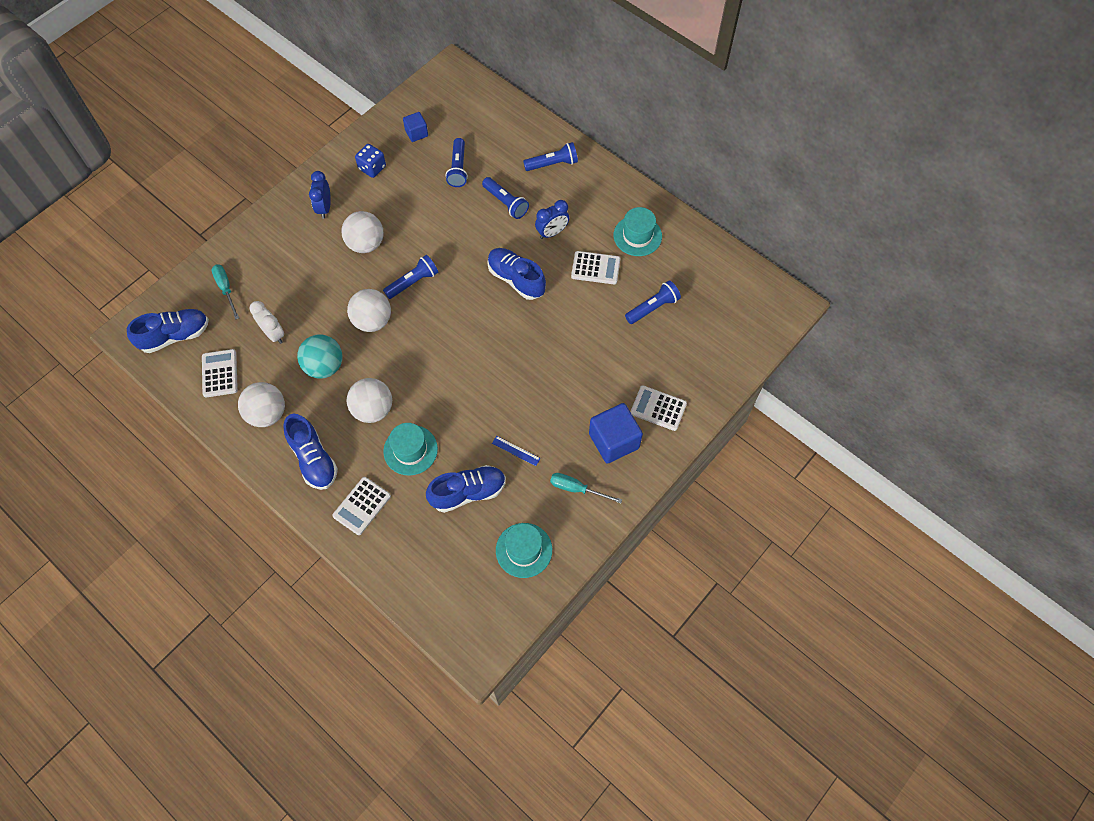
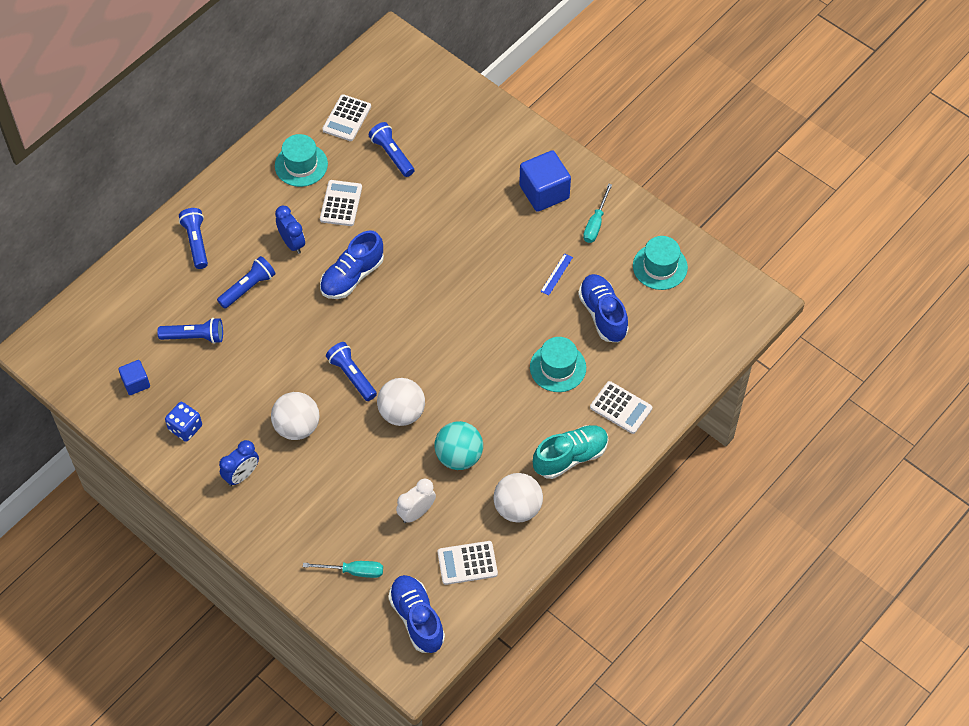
camera: 90 degrees left, 5 degrees down
(226, 289) = (353, 571): turquoise screwdriver -> turquoise screwdriver turned 150 degrees counterclockwise
(314, 459) = (570, 457): blue shoe -> turquoise shoe
(324, 208) = (242, 475): blue clock -> blue clock turned 45 degrees counterclockwise
(373, 409) = (511, 405): white ball -> none
(658, 408) = (508, 155): white calculator -> white calculator (346, 118)

